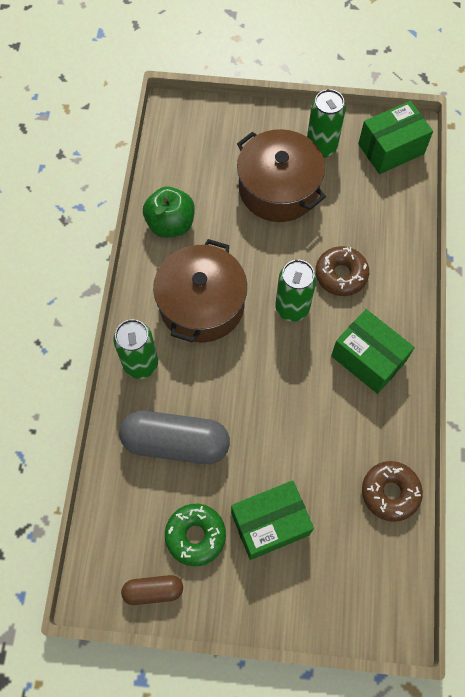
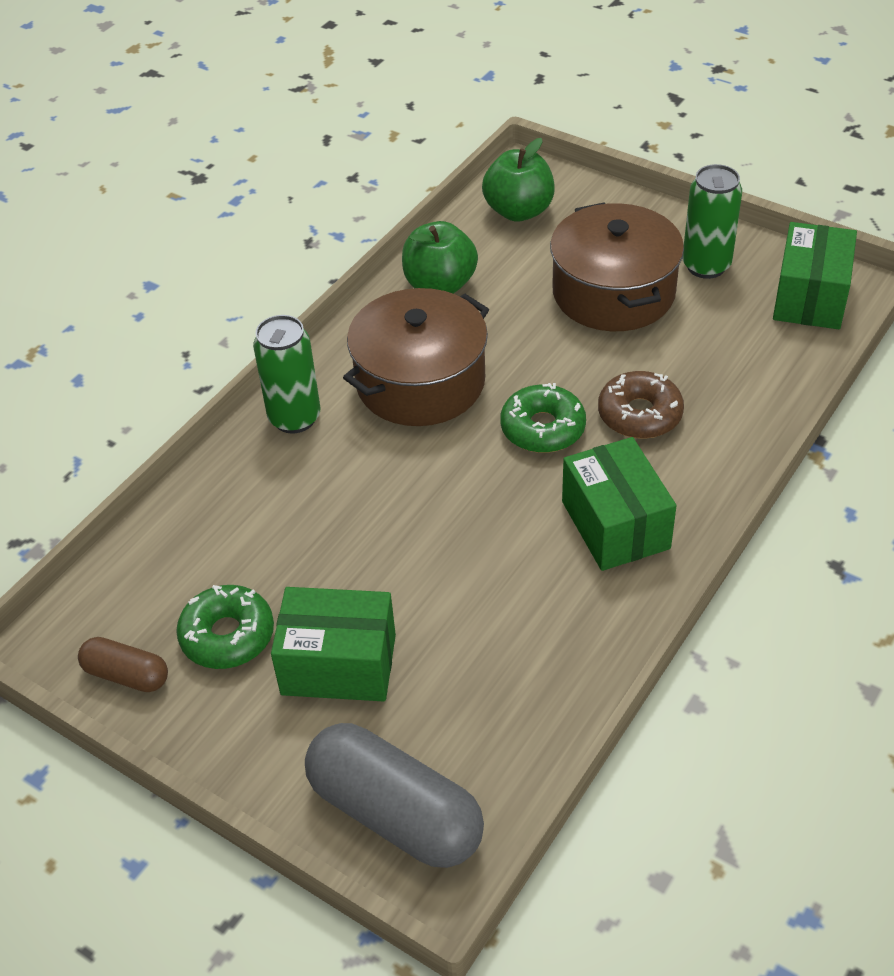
camera: 30 degrees right, 20 degrees down
(176, 443) = (277, 520): grey capsule -> grey capsule (395, 813)
(186, 145) = (519, 211): none -> green apple
(292, 308) = (542, 428): green can -> green donut
(390, 492) = (541, 699): brown donut -> none
(391, 149) = (810, 297): green box -> green box turned 75 degrees counterclockwise

